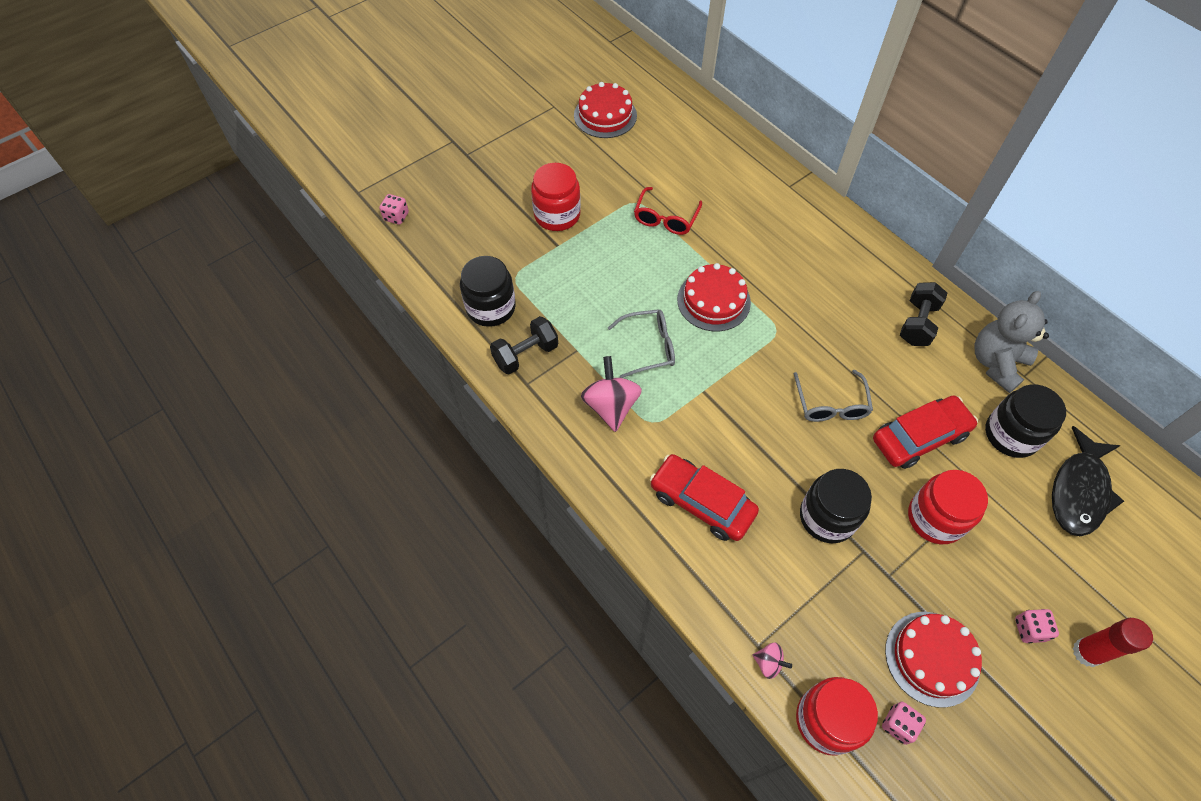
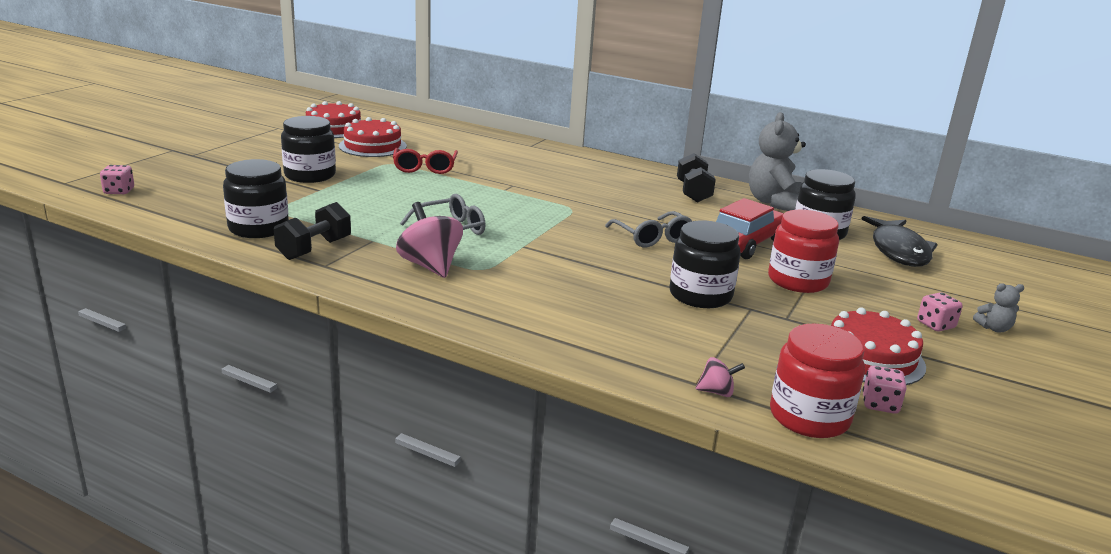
camera: 25 degrees left, 35 degrees down
(557, 215) = (310, 175): red jar -> black jar
(702, 502) = (568, 306): red car -> none
(713, 301) = (500, 201): red cake -> red cake (372, 146)
(1087, 652) = (994, 328): red glue stick -> grey teddy bear

